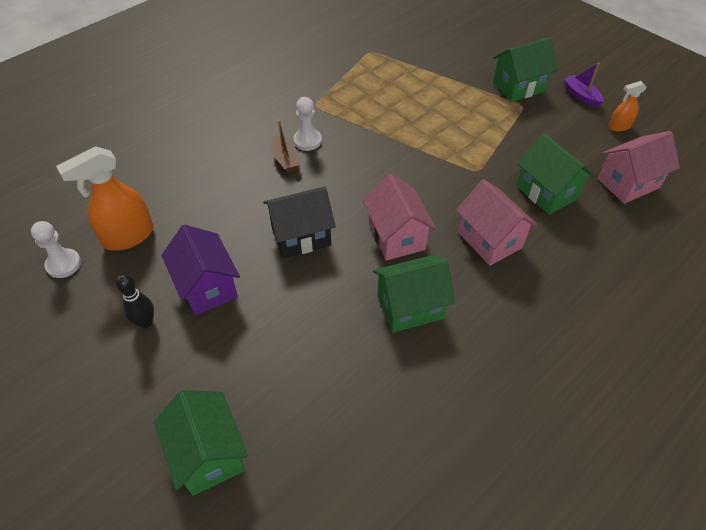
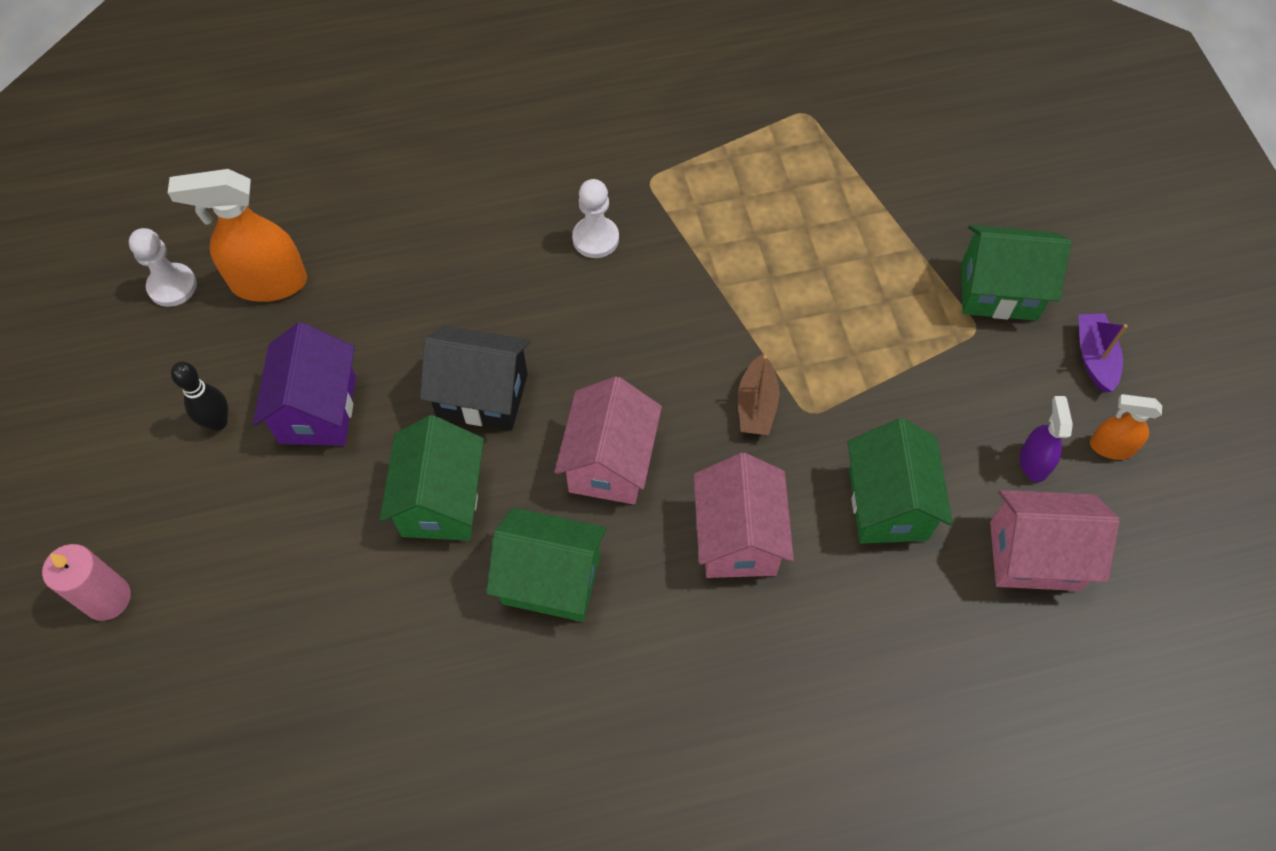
camera: 30 degrees right, 10 degrees up
(136, 459) = (107, 598): none -> pink candle
(209, 454) = (185, 638): green house -> green house (441, 501)
(285, 159) = (543, 256): brown boat -> brown boat (756, 405)
(593, 146) = (1033, 462): none -> purple spray bottle

